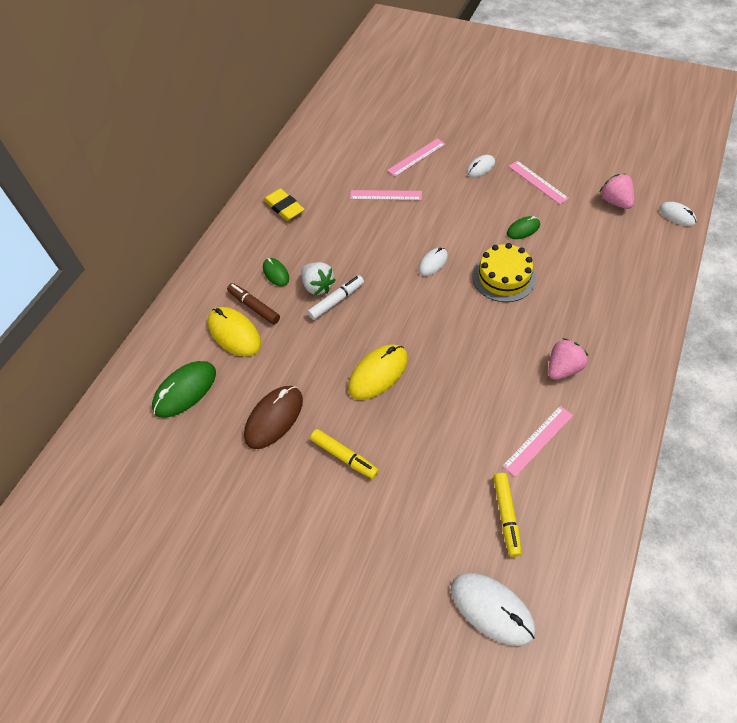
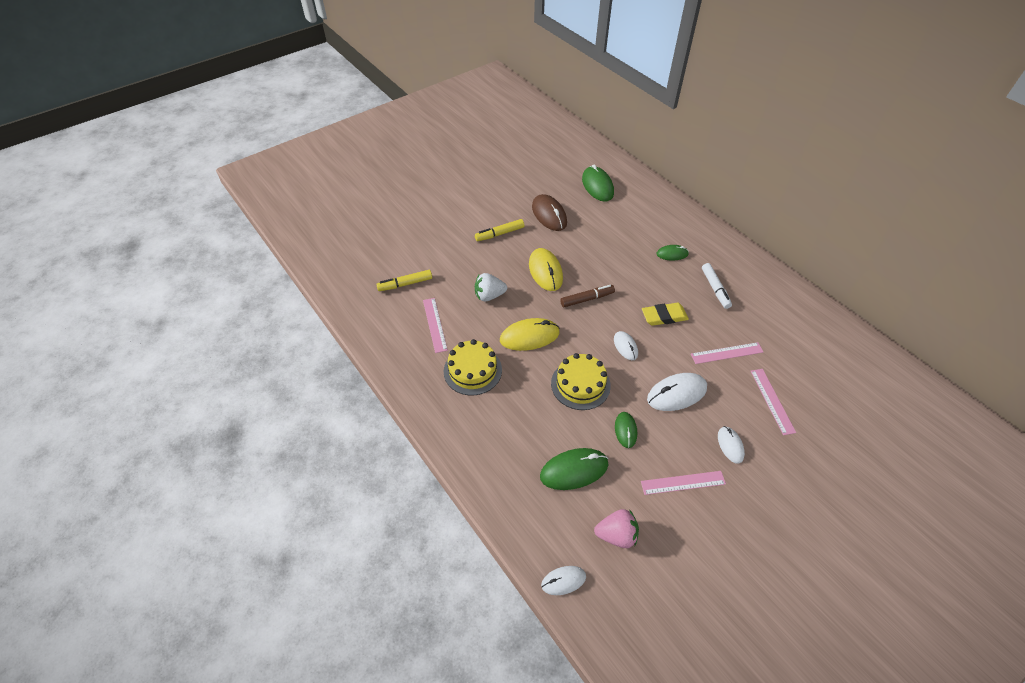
camera: 115 degrees right, 5 degrees down
(234, 333) = (628, 218): yellow mouse -> yellow mouse (529, 336)
(254, 307) = (646, 233): brown marker -> brown marker (587, 299)
(284, 207) = (746, 283): yellow eraser -> yellow eraser (664, 316)
(318, 286) = (644, 271): white strawberry -> white strawberry (489, 295)
(336, 301) = (623, 275): white marker -> white marker (715, 289)
(386, 195) = (727, 353): pink ruler -> pink ruler turned 45 degrees clockwise
(492, 609) = (368, 254): white mouse -> white mouse (676, 394)
(506, 515) = (405, 284): yellow marker -> yellow marker turned 45 degrees counterclockwise
(563, 368) = (472, 370): pink strawberry -> yellow cake
(590, 245) = (574, 470): none -> green mouse

